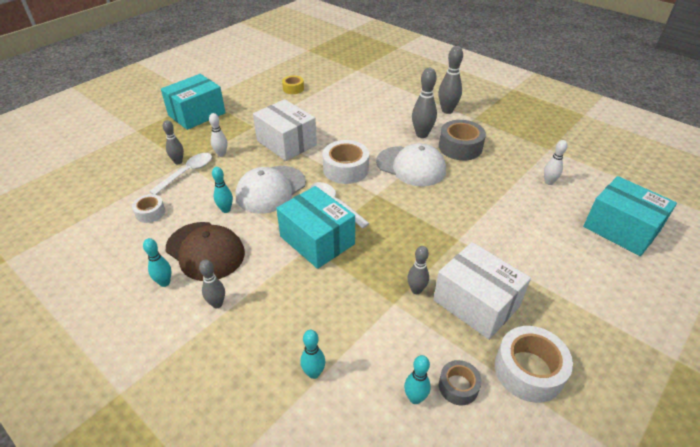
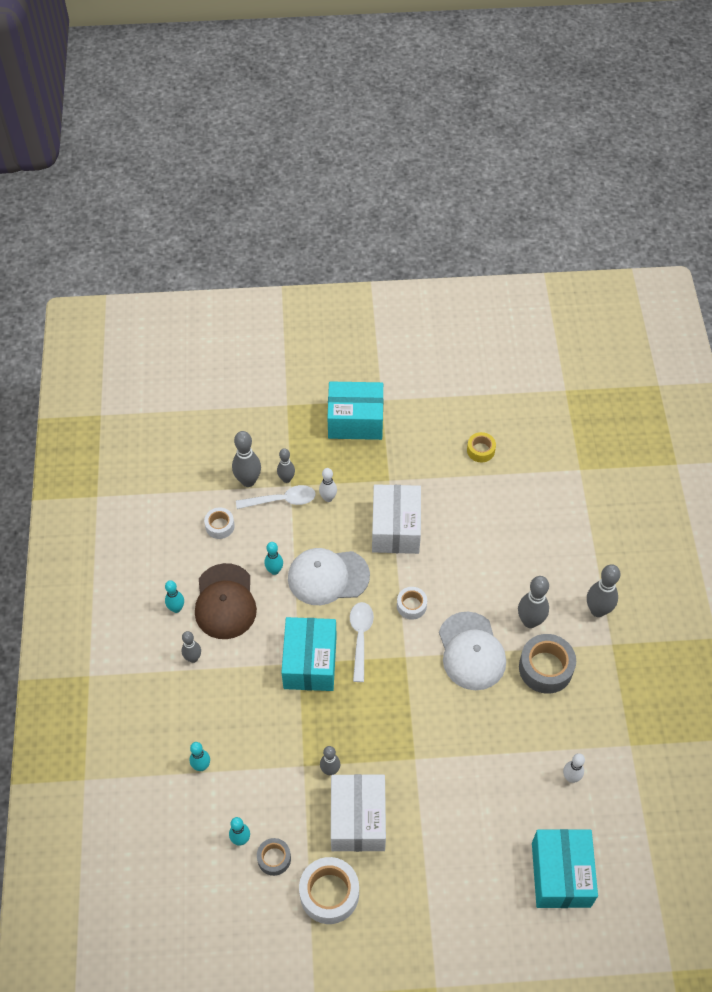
camera: 45 degrees right, 15 degrees up
(148, 178) = (248, 481): none -> grey bowling pin
(345, 169) = (411, 606): white tape -> white tape, size x0.57

